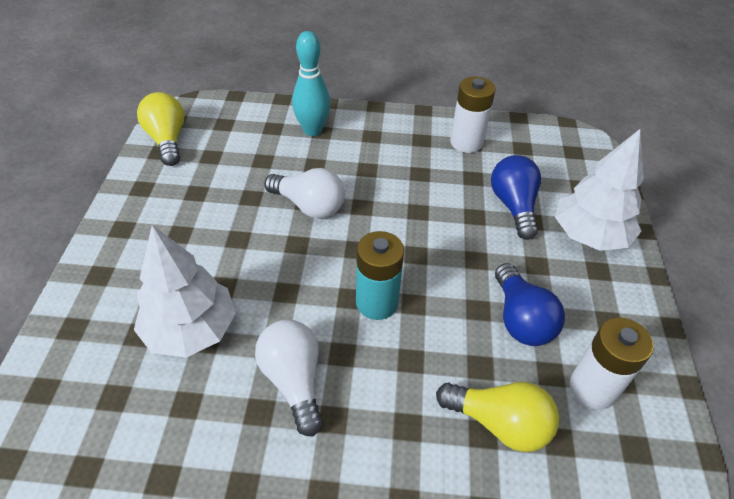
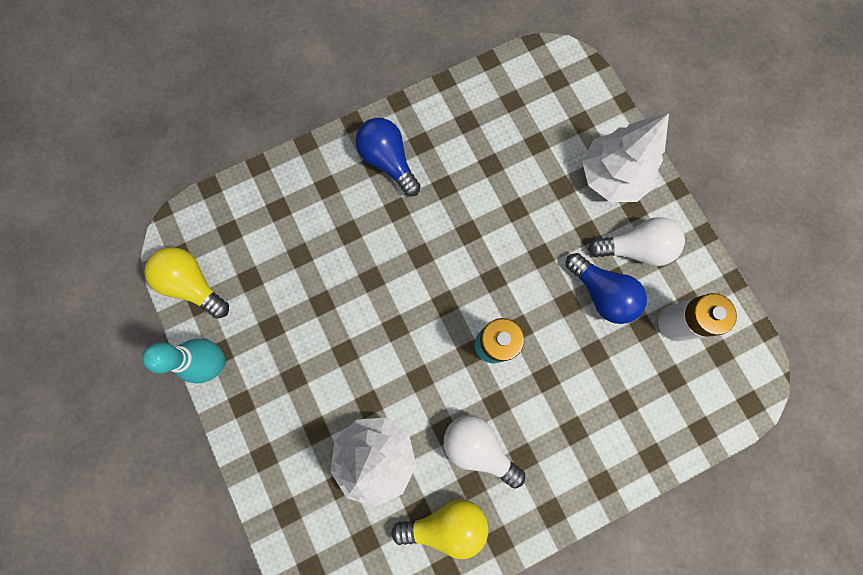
camera: 30 degrees left, 30 degrees up
(309, 206) = (377, 282): white light bulb -> white light bulb (634, 248)
(312, 130) = (317, 190): turquoise bowling pin -> turquoise bowling pin (215, 362)
(466, 142) = (461, 123): white battery -> none
(499, 423) = (629, 390): yellow light bulb -> yellow light bulb (446, 523)
(513, 206) = (540, 179): blue light bulb -> blue light bulb (388, 161)

